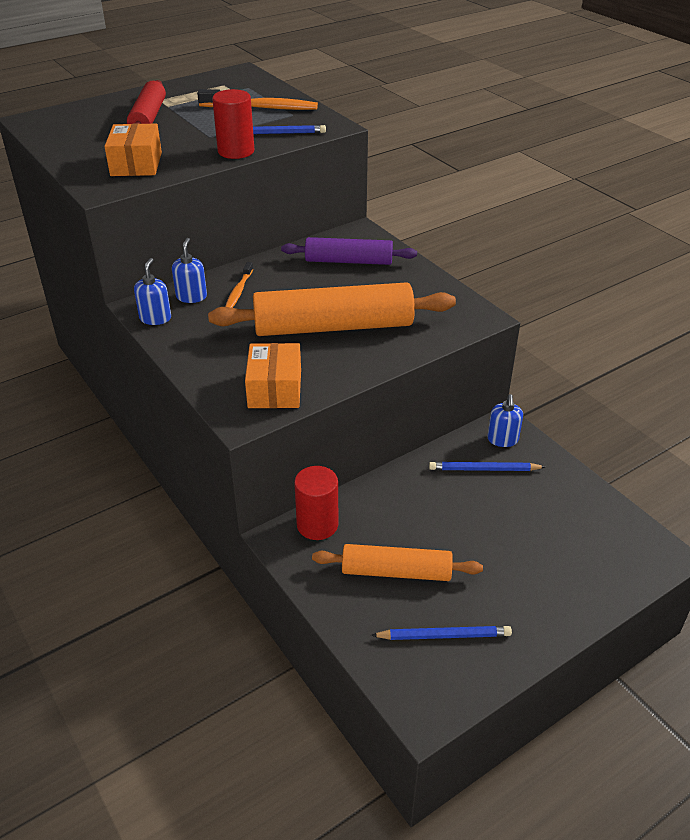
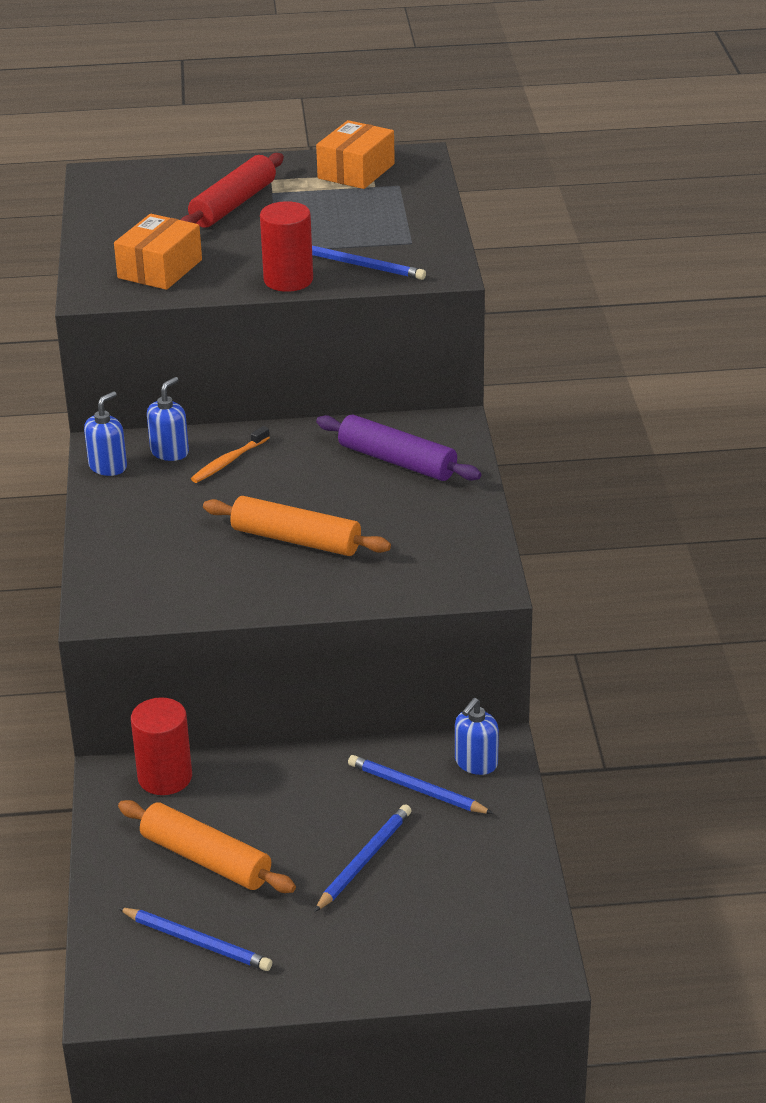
camera: 30 degrees right, 5 degrees down
(261, 108) = (382, 222): orange toothbrush -> none
(274, 389) = (162, 591): orange box -> orange box (356, 171)
(333, 327) = (296, 539): orange rolling pin -> orange rolling pin, size x0.61
(497, 529) = (364, 860): none -> blue pencil

